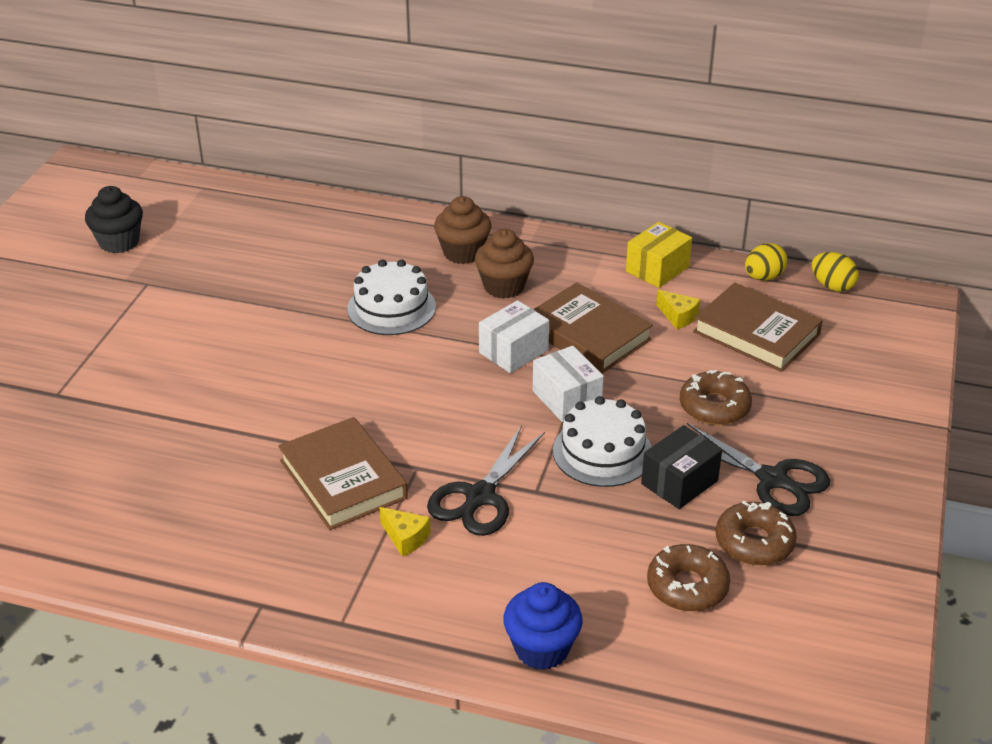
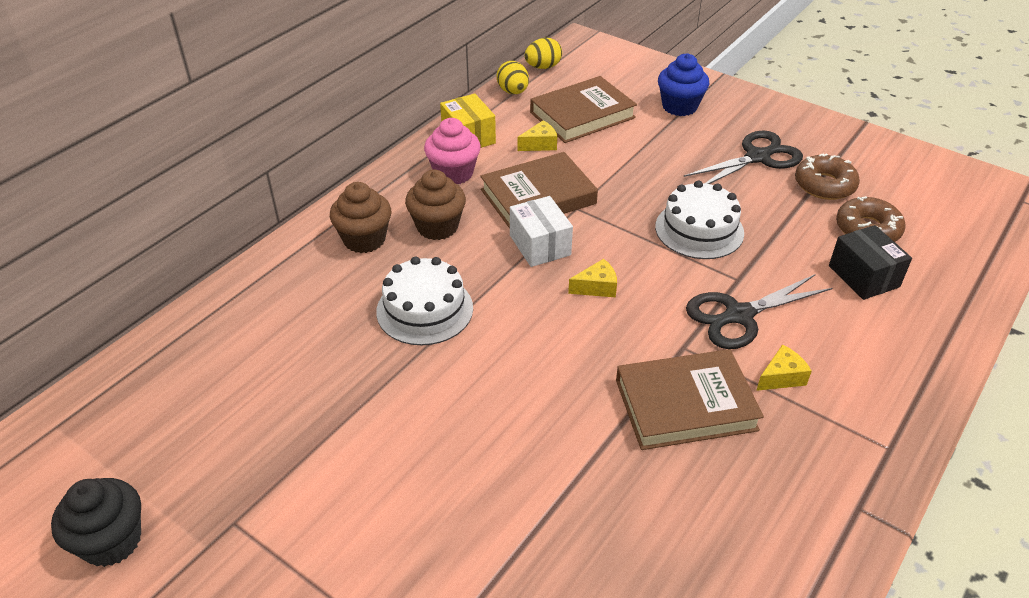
camera: 70 degrees left, 5 degrees up
(472, 398) = (596, 287): none -> yellow cheese
(479, 498) = (738, 316): black scissors -> black scissors turned 105 degrees clockwise
(542, 649) = (930, 324): blue cupcake -> blue cupcake (679, 106)
(566, 399) = (621, 231): white box -> none
(590, 275) = (453, 173): none -> pink cupcake
(679, 482) = (748, 201): black box -> black box (863, 276)
(714, 407) = (663, 159): brown donut -> none

